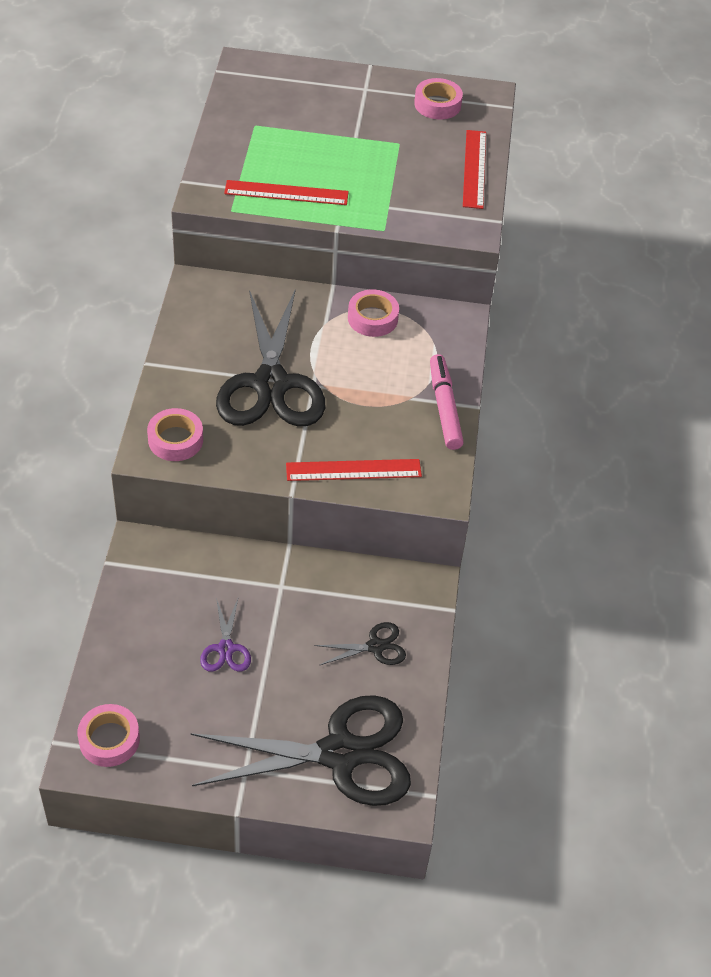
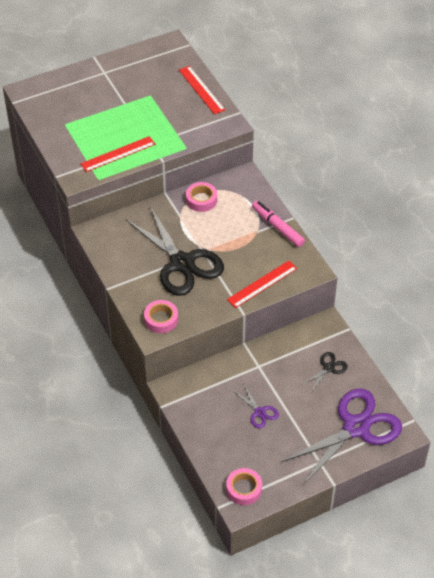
camera: 30 degrees left, 0 degrees up
(340, 754) = (356, 427): black scissors -> purple scissors
(437, 104) = (150, 62): pink tape -> none

